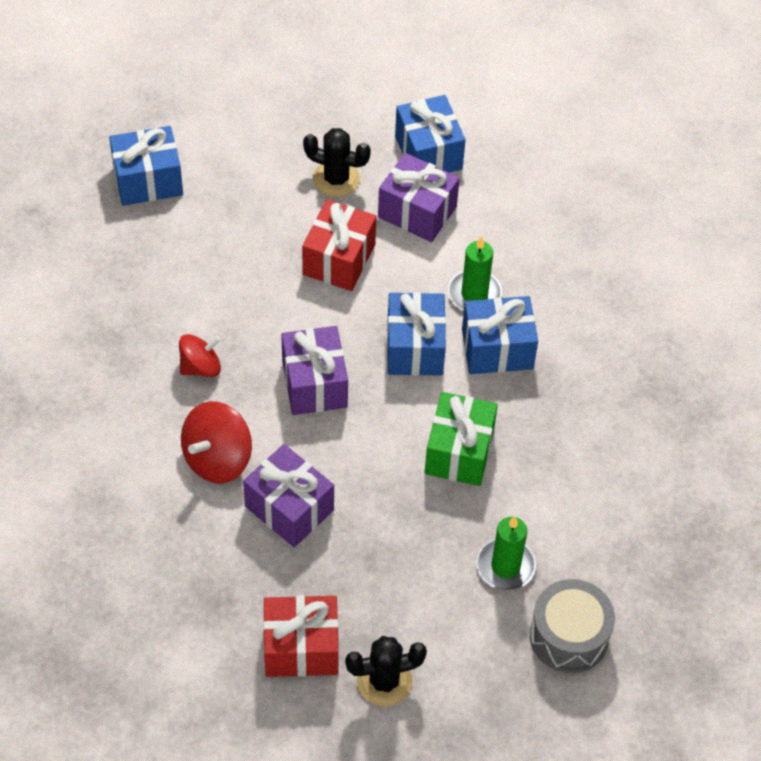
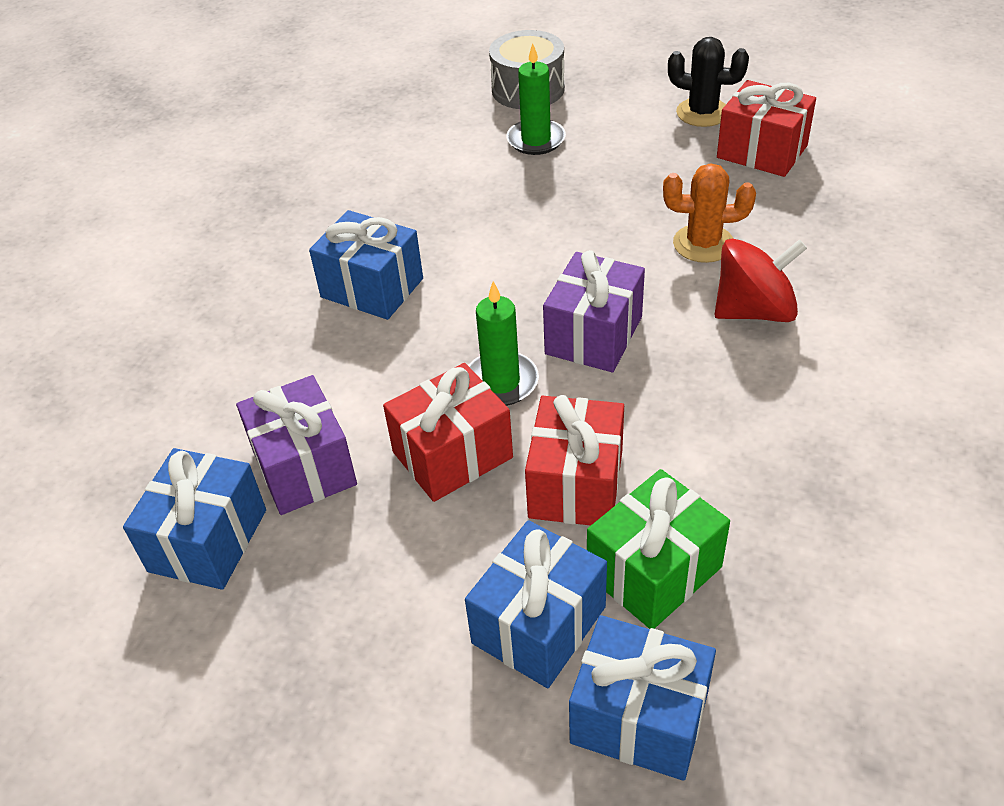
camera: 140 degrees left, 10 degrees down
(201, 367) = (718, 407): red spinning top -> none
(254, 276) = (576, 484): none -> red gift
(289, 508) = (703, 244): purple gift -> orange cactus
(336, 179) = (360, 566): black cactus -> none
(414, 348) = (454, 324): blue gift -> blue gift (539, 625)
(459, 452) = (497, 224): green gift -> green gift (654, 571)
(474, 294) = (338, 347): green candle -> green candle (501, 382)

